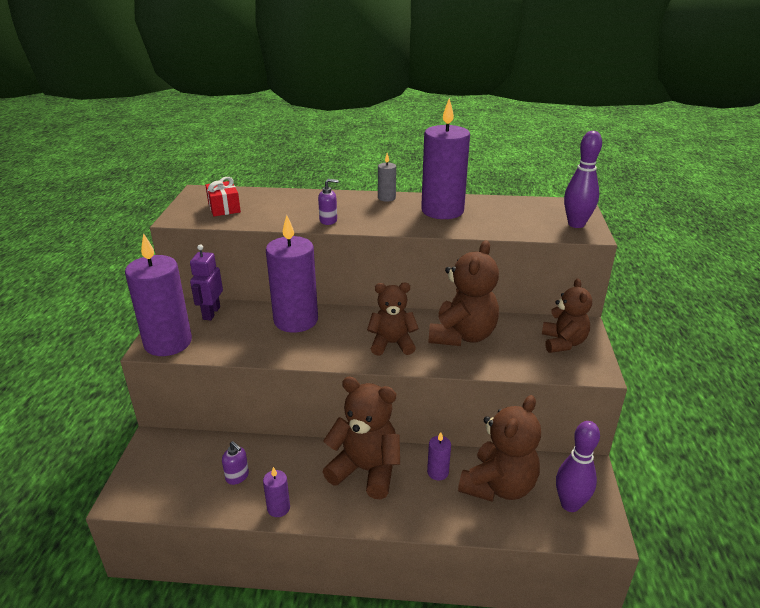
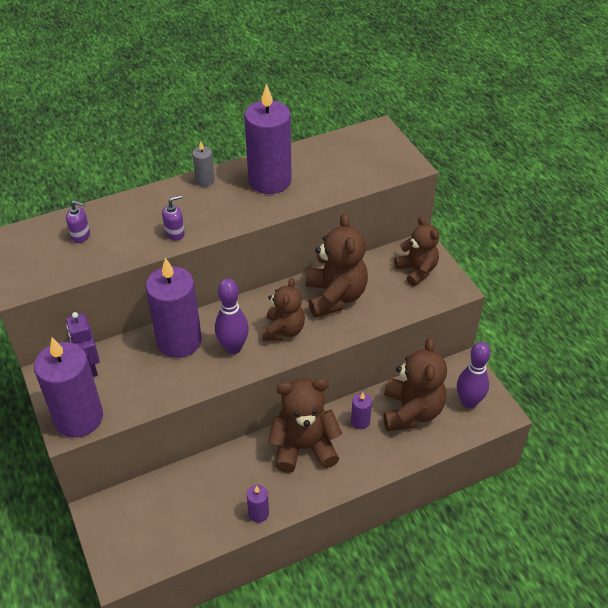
camera: 30 degrees left, 15 degrees up
(224, 208) = (53, 255): red gift -> none
(237, 476) = (202, 504): purple soap dispenser -> purple soap dispenser (81, 236)
(392, 344) = (283, 330): brown teddy bear -> brown teddy bear turned 135 degrees clockwise
(576, 224) = (393, 157): purple bowling pin -> purple bowling pin (233, 348)

